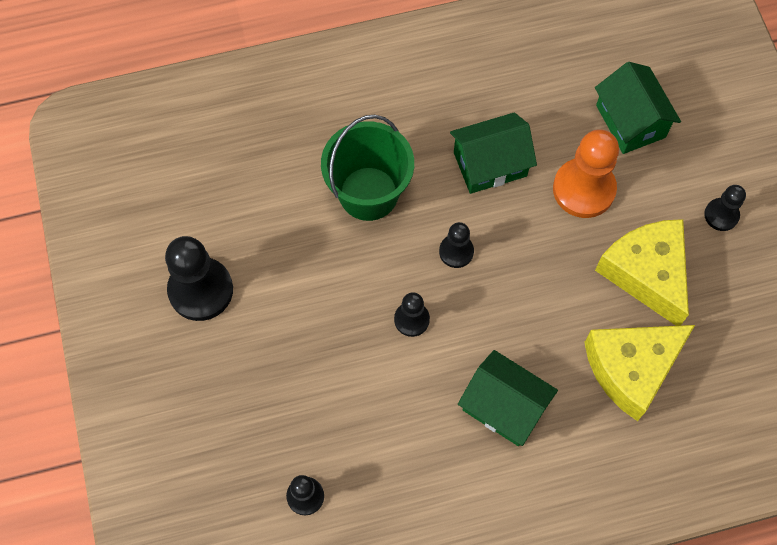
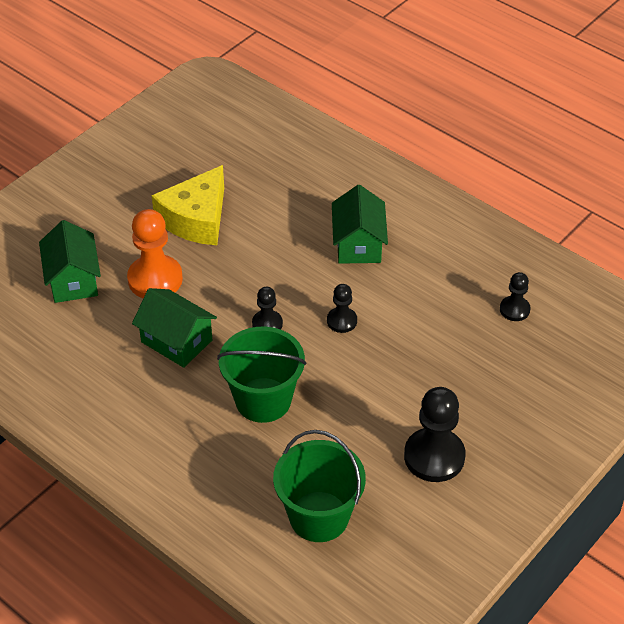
camera: 125 degrees left, 20 degrees down
(217, 161) = (319, 516): none -> green bucket
(630, 121) = (73, 280): green house -> green house turned 45 degrees counterclockwise
(631, 369) = (274, 197): yellow cheese -> none
(721, 215) = (118, 201): black pawn -> none

